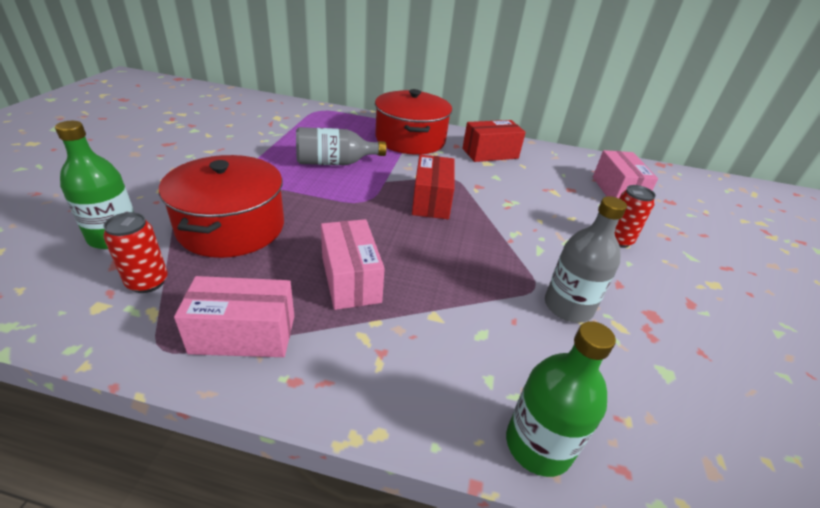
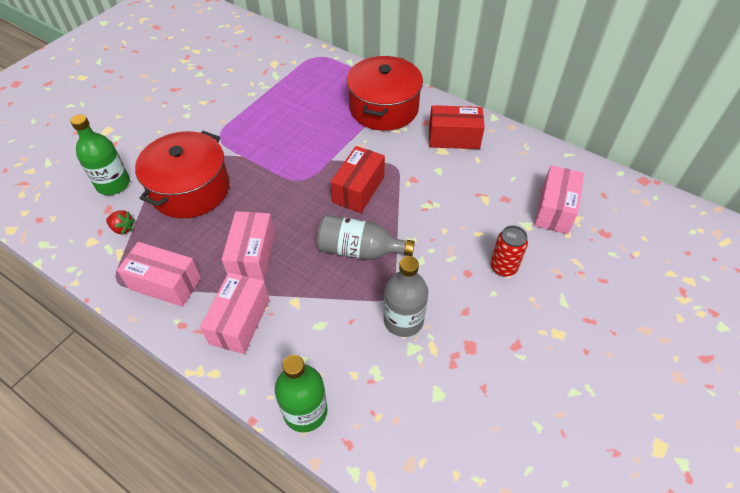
camera: 25 degrees right, 15 degrees up
(147, 282) = (123, 228): red can -> red strawberry
(334, 163) = (298, 130): grey bottle -> grey bottle (359, 250)
(377, 355) = (240, 321): none -> pink box

